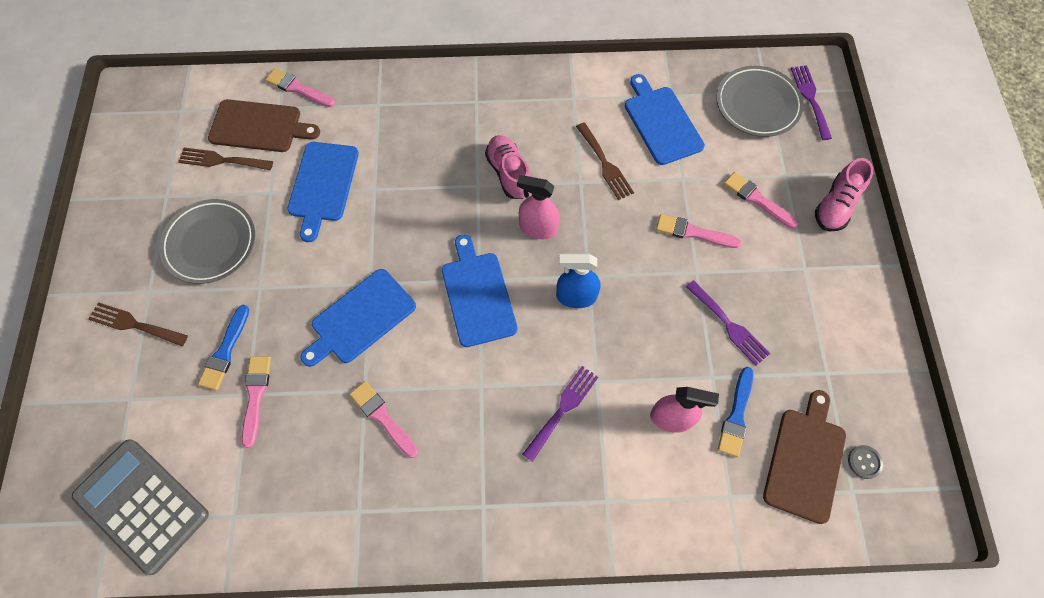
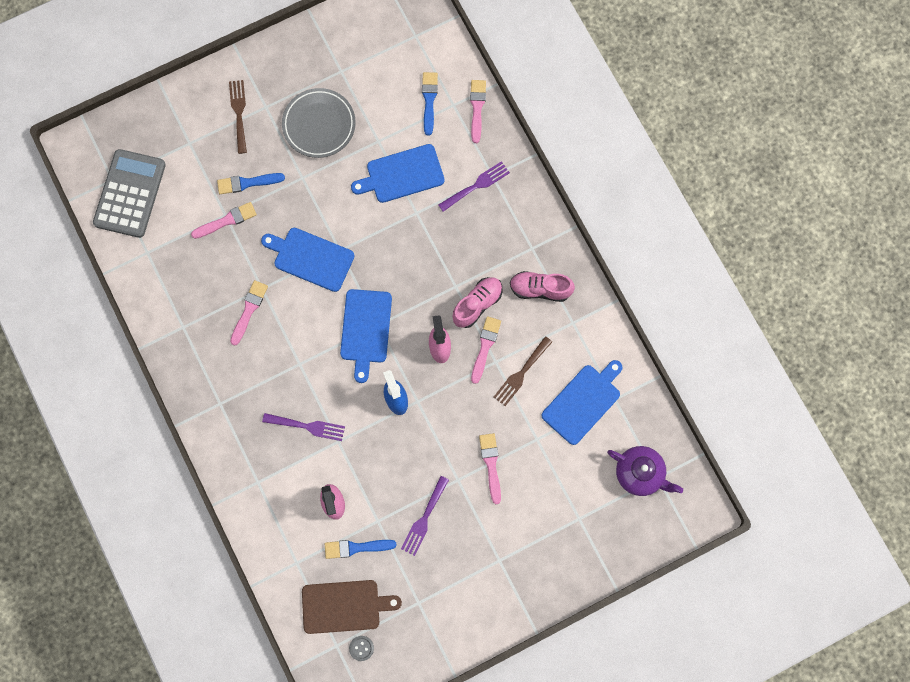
camera: 65 degrees right, 10 degrees up
(221, 160) = (388, 91): brown fork -> none
(259, 127) = (429, 100): brown cutting board -> blue brush
(478, 295) = (365, 329): blue cutting board -> blue cutting board turned 135 degrees clockwise
(757, 104) = (640, 473): grey plate -> purple teapot
(757, 199) = (545, 504): pink brush -> pink brush (485, 346)
(810, 98) = (668, 515): purple fork -> purple fork (476, 185)
(835, 206) = (568, 568): pink shoe -> pink shoe (540, 289)

